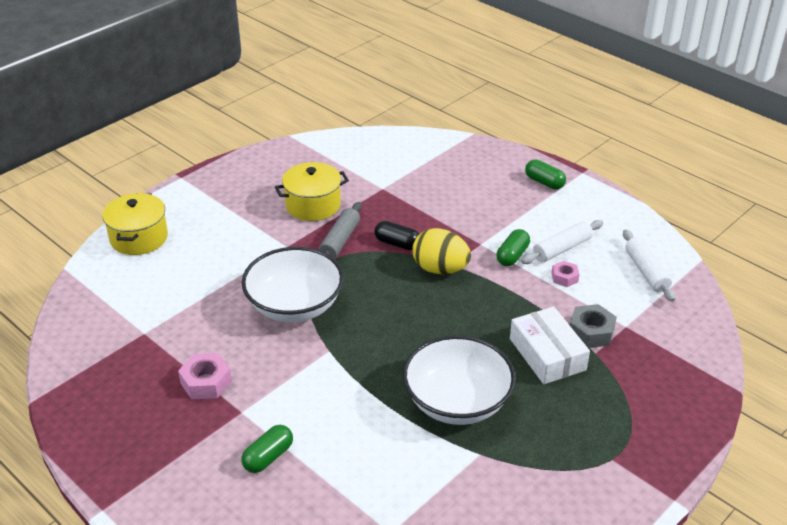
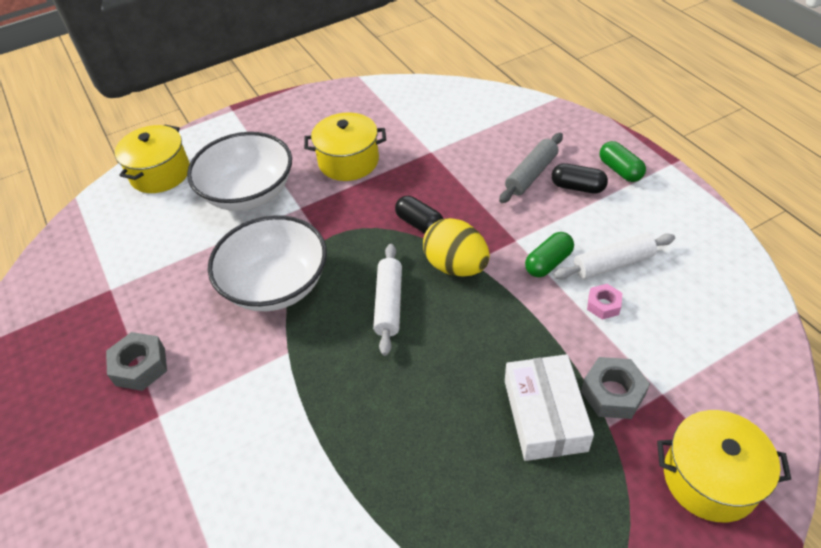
camera: 20 degrees right, 10 degrees up
(206, 382) = (140, 366): pink nut -> grey nut
(268, 457) = (158, 488): green capsule -> none
(340, 241) = (358, 210): grey rolling pin -> grey rolling pin (531, 174)
(457, 402) = (406, 462): white bowl -> white bowl (248, 193)
(515, 199) = (577, 187): none -> black capsule
(646, 271) = (714, 316): white rolling pin -> white rolling pin (389, 304)
(673, 370) = (710, 478): none -> yellow pot

